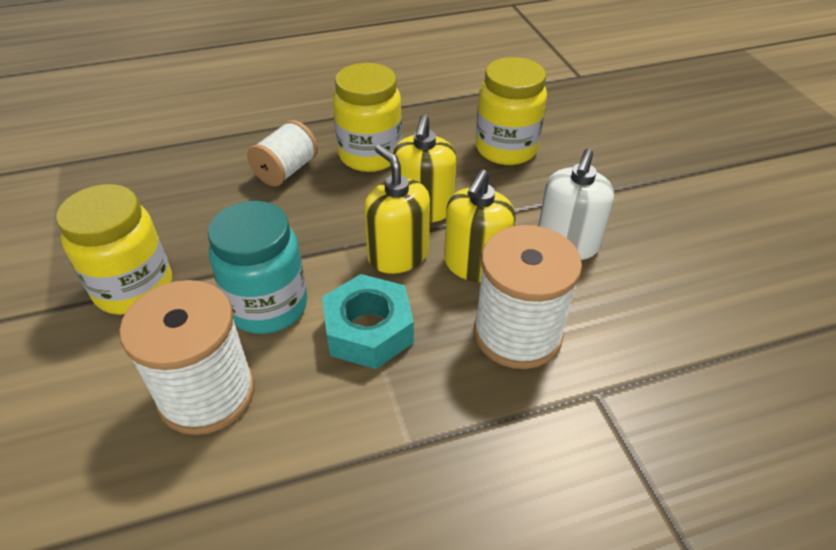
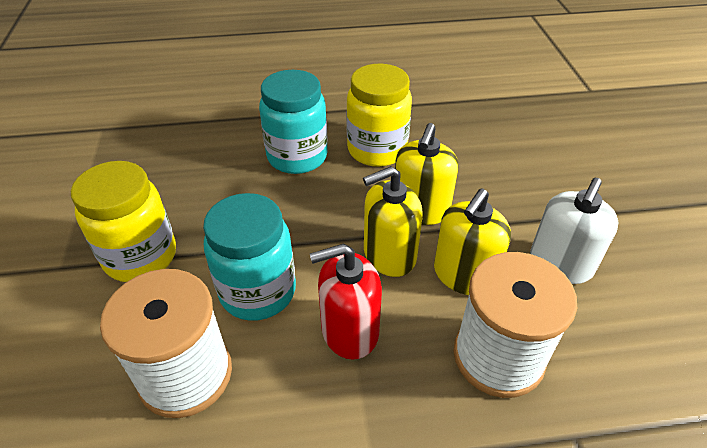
camera: 10 degrees right, 0 degrees up
(286, 171) = (297, 157): white spool -> turquoise jar
(368, 330) = (349, 330): turquoise nut -> red soap dispenser
(398, 255) = (389, 255): yellow soap dispenser -> yellow soap dispenser turned 90 degrees counterclockwise
(506, 149) = (509, 157): yellow jar -> none

